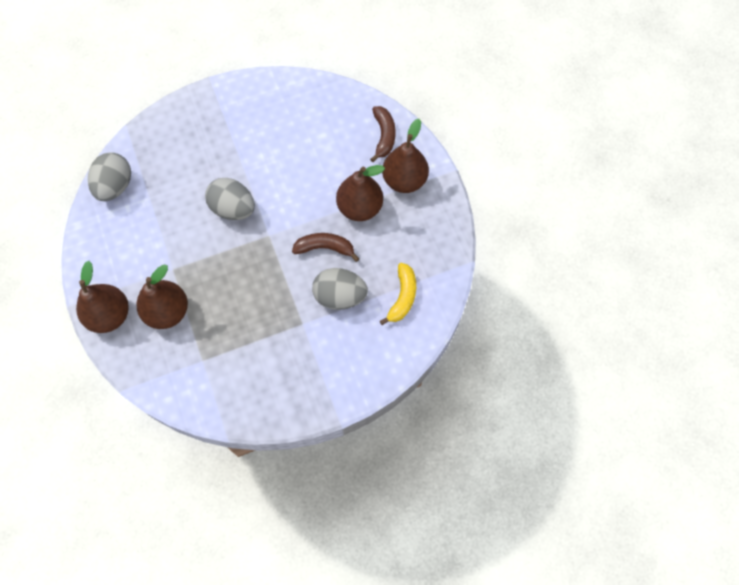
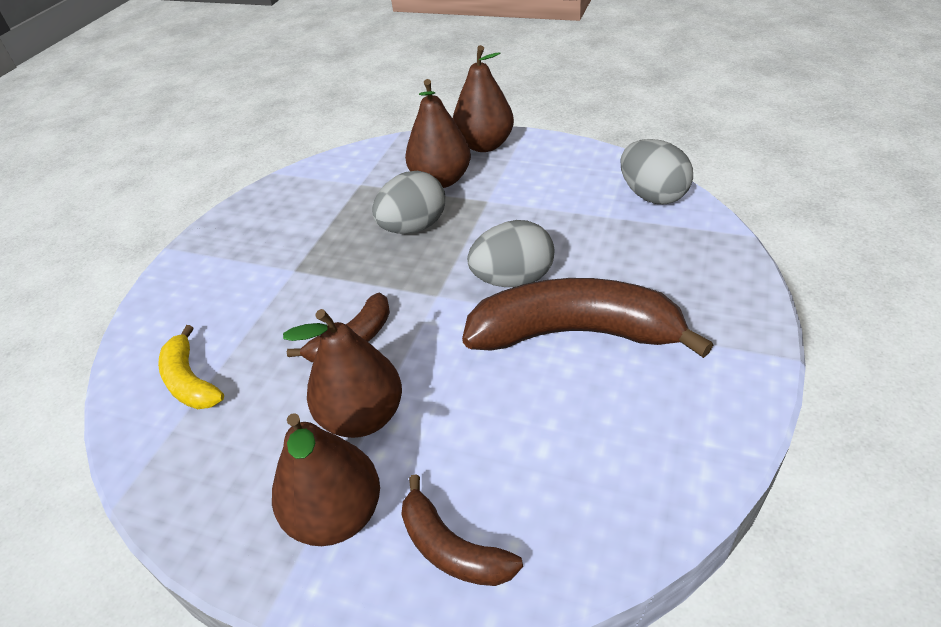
camera: 135 degrees right, 25 degrees down
(251, 160) = (575, 333): none -> brown banana
(340, 296) = (277, 319): grey egg -> grey egg (413, 227)

